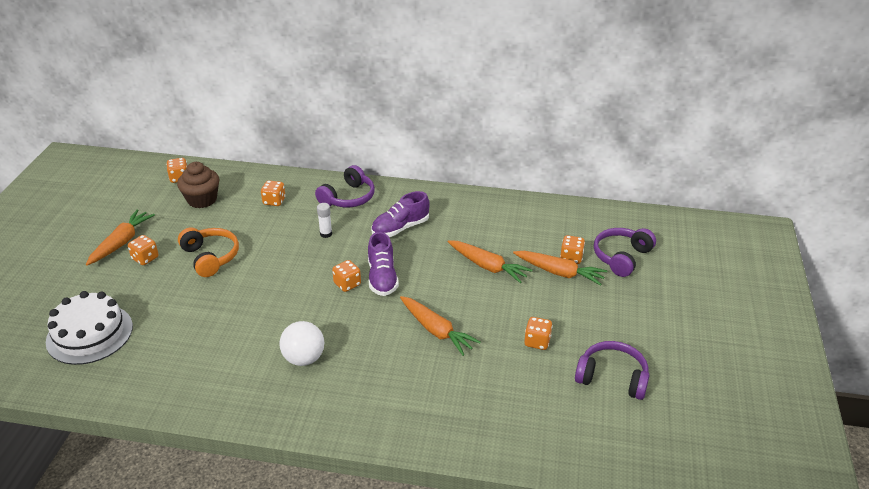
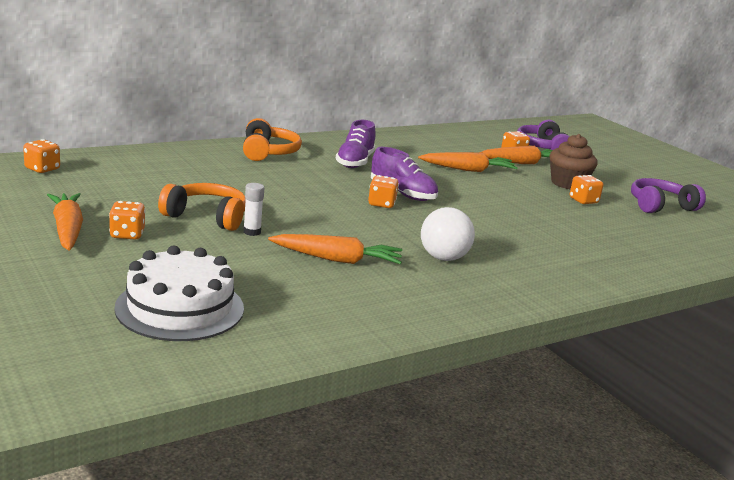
camera: 45 degrees left, 15 degrees down
(202, 200) = (107, 179): brown cupcake -> brown cupcake (567, 183)
(274, 201) = (196, 167): orange dice -> none
(326, 234) = (295, 178): white glue stick -> white glue stick (252, 232)
(348, 198) = (268, 152): purple headphones -> orange headphones
(436, 331) = (507, 213): orange carrot -> orange carrot (337, 259)

